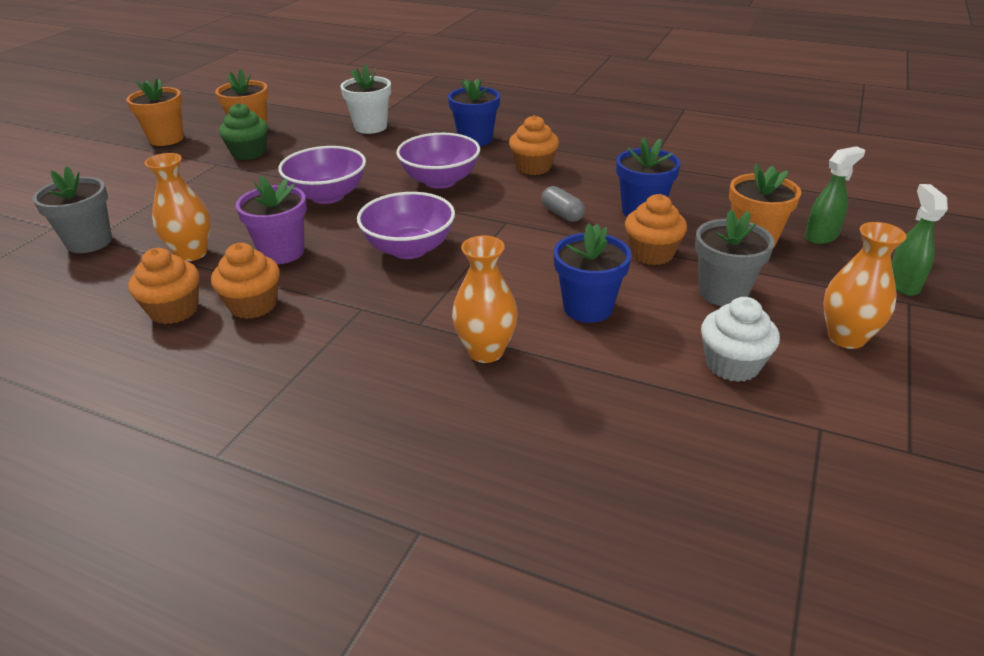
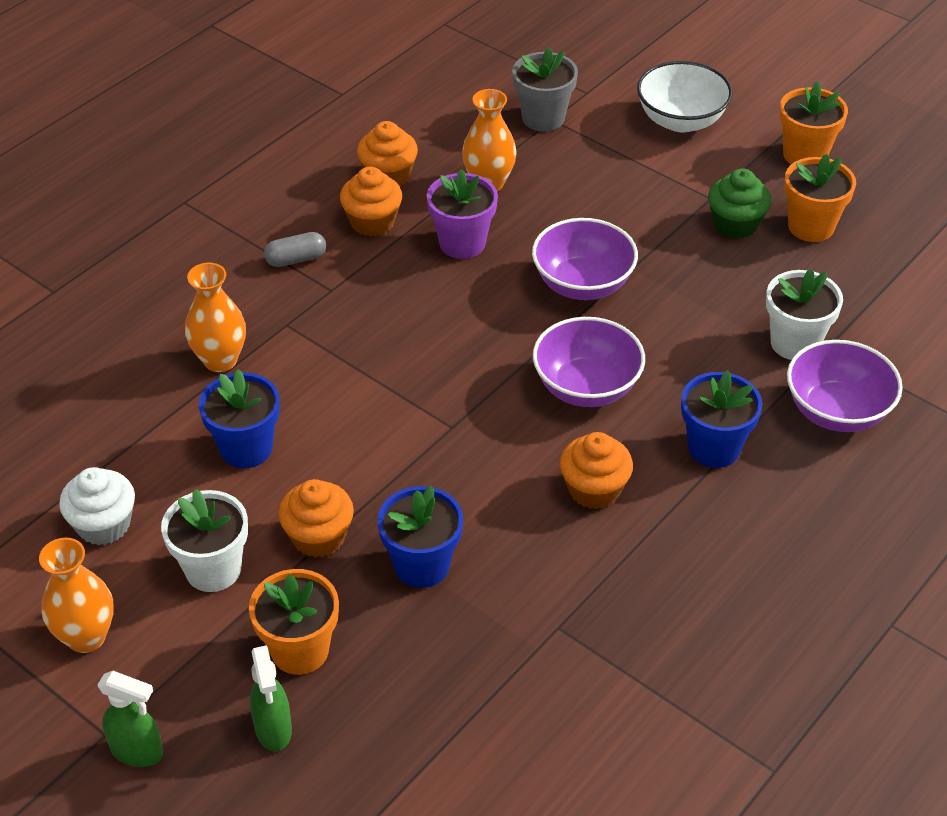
camera: 105 degrees right, 10 degrees up
(110, 183) = (681, 120): none -> white bowl
(409, 249) = (426, 336): purple bowl -> purple bowl (837, 411)
(562, 214) = (448, 483): grey capsule -> grey capsule (296, 259)
(723, 292) = (213, 569): grey flower pot -> white flower pot

